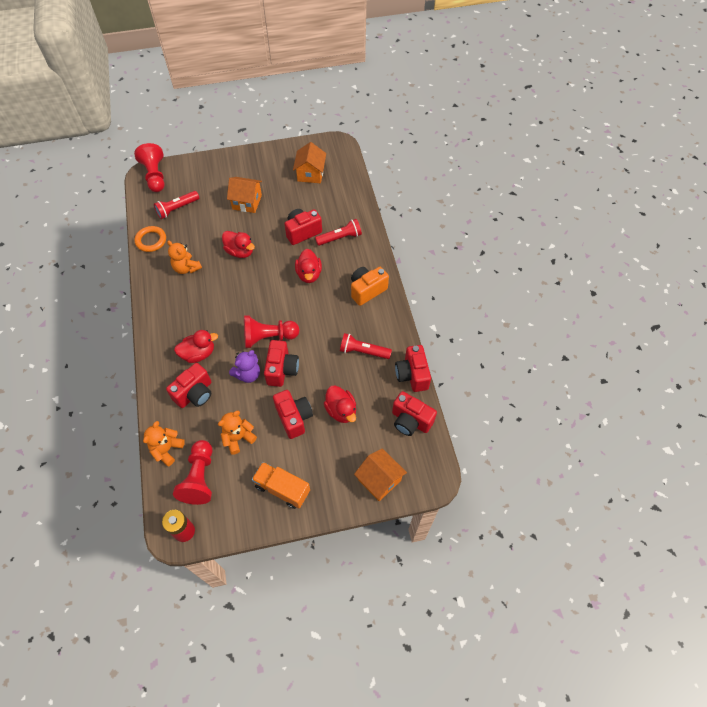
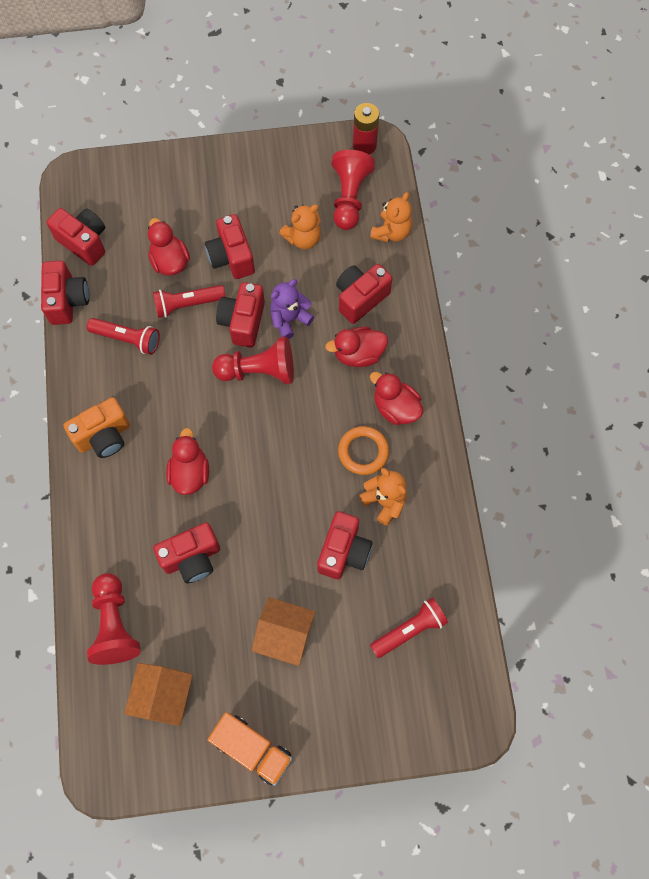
camera: 175 degrees left, 10 degrees up
(151, 240) = (448, 562): orange ring -> orange ring (363, 452)
(155, 176) = (458, 717): red pawn -> red pawn (115, 624)
(213, 241) = (344, 551): none -> red camera
(240, 251) = (298, 526): red duck -> red duck (395, 408)
(282, 489) = (252, 179): orange truck -> orange truck (252, 749)
(340, 238) = (131, 540): red flashlight -> red flashlight (187, 304)
(379, 480) = (137, 179): orange house -> none

